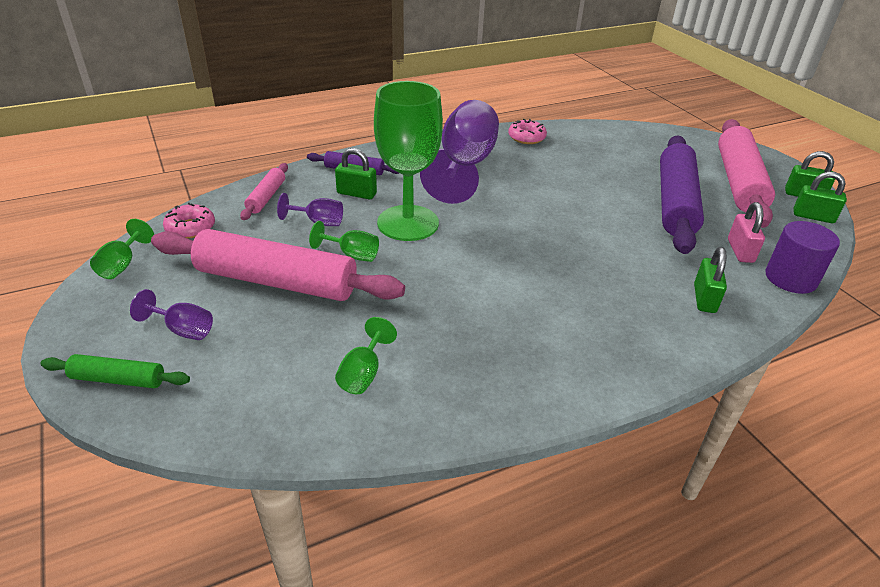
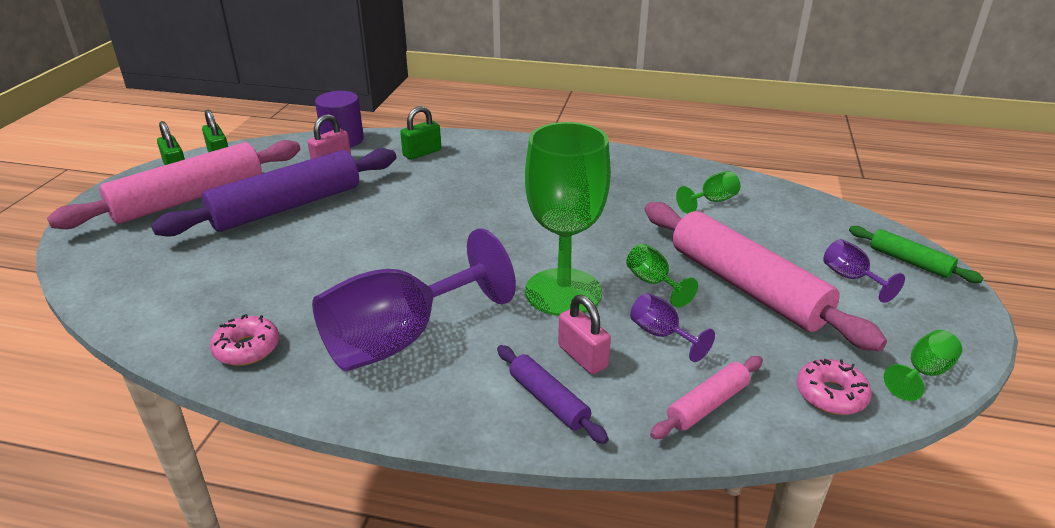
camera: 140 degrees left, 5 degrees down
(356, 193) = (582, 356): green padlock -> pink padlock

